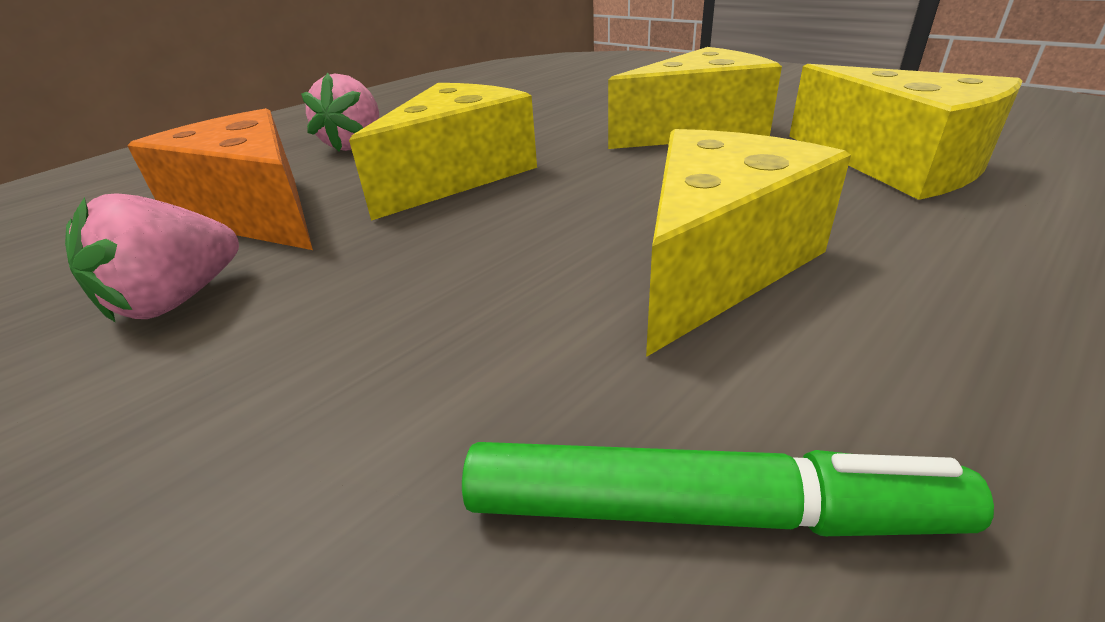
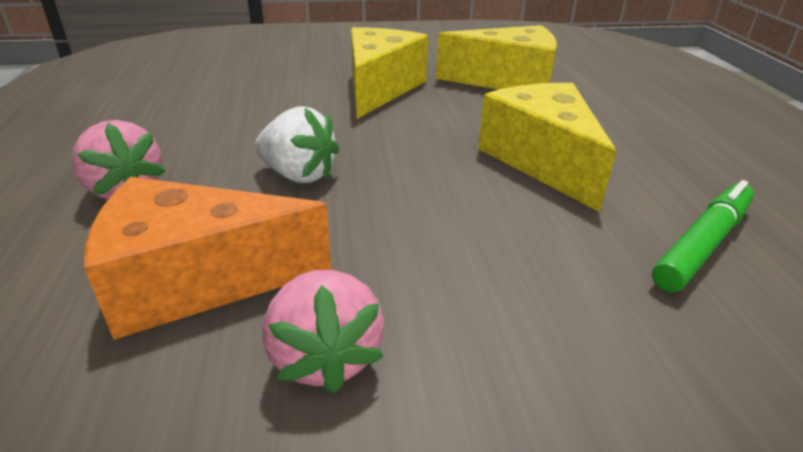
camera: 55 degrees left, 0 degrees up
(458, 175) = (298, 175): yellow cheese -> white strawberry

